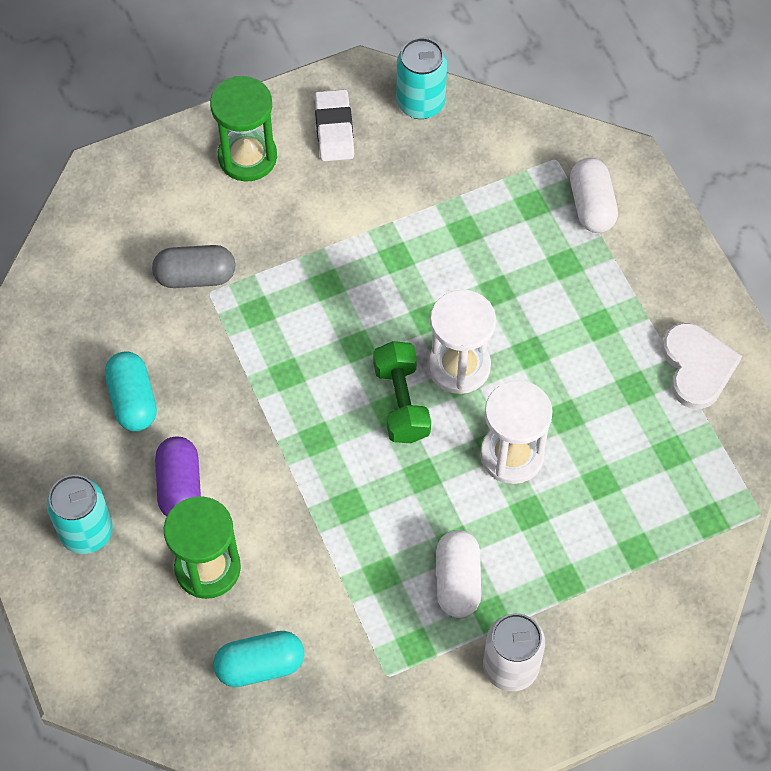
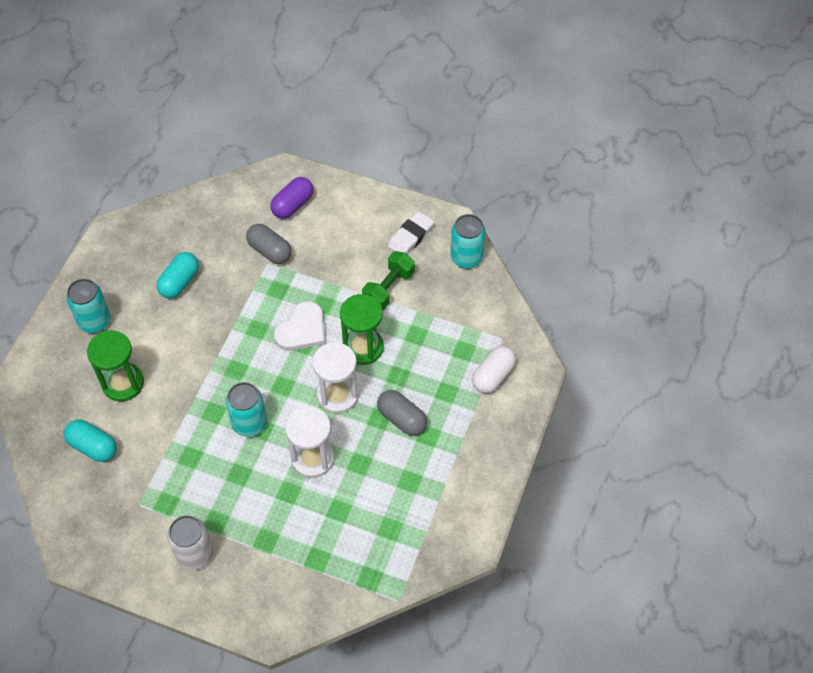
camera: 45 degrees right, 5 degrees down
(180, 486) = (154, 337): purple capsule -> purple capsule (293, 205)
(247, 157) = (356, 217): green hourglass -> green hourglass (363, 347)
(401, 402) = (292, 387): green dumbbell -> green dumbbell (388, 288)
(402, 481) = (249, 423): none -> turquoise can
(457, 581) = (219, 492): white capsule -> none
(553, 331) = (402, 419): none -> grey capsule
(697, 367) = (452, 500): white heart -> white heart (302, 329)

